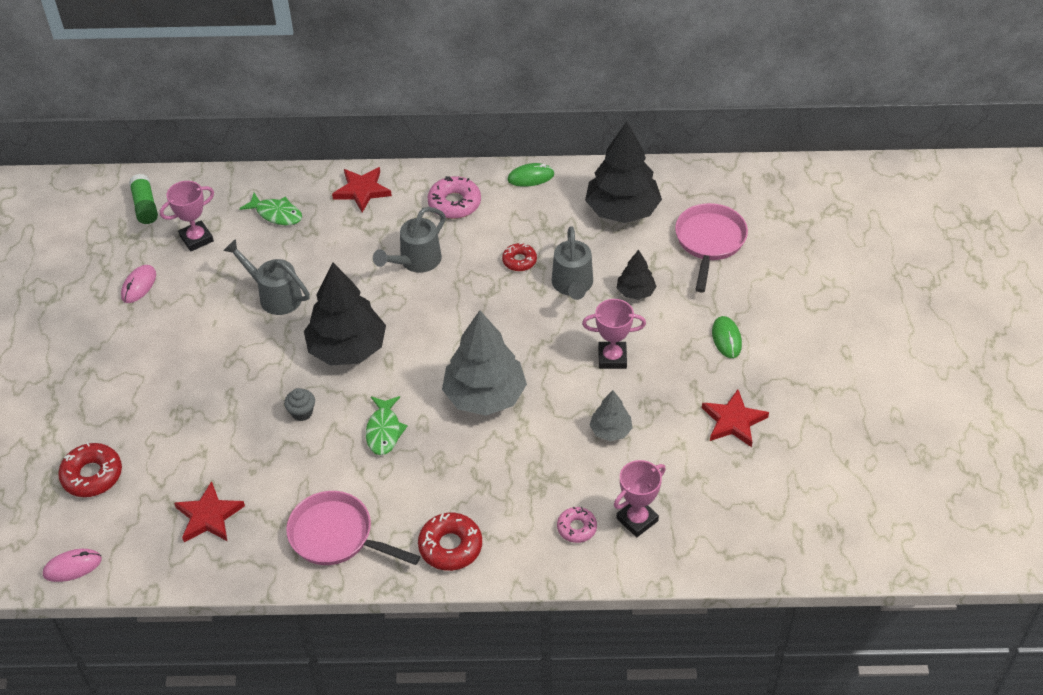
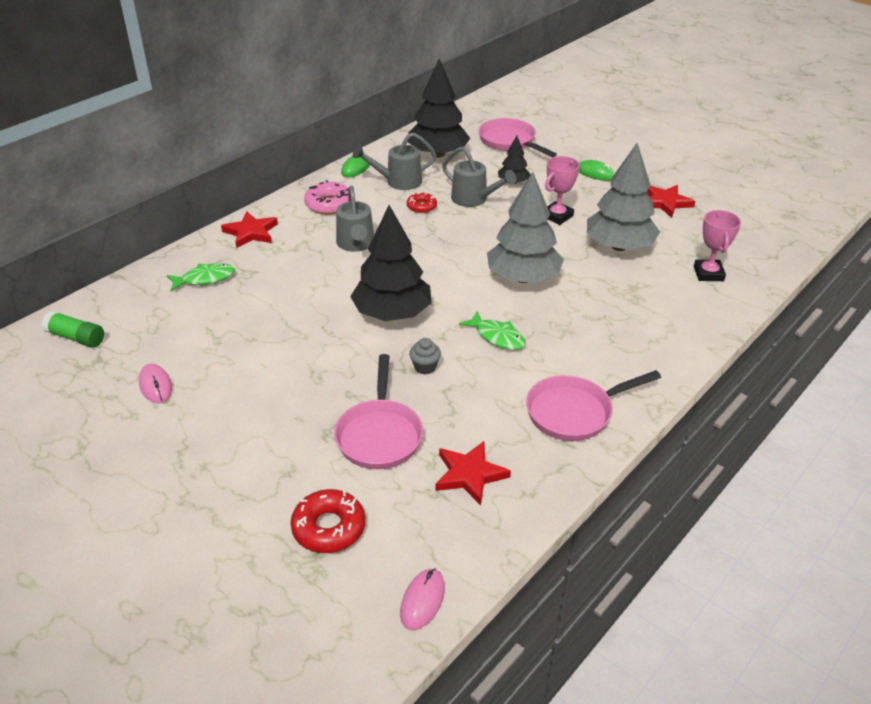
camera: 50 degrees left, 10 degrees down
(196, 239) = (160, 329): pink trophy -> none
(202, 439) = (379, 435): none -> pink pan
(275, 296) = (286, 320): grey watering can -> grey watering can (398, 182)
(450, 546) = (647, 361): red donut -> none
(576, 528) = (689, 300): pink donut -> none
(610, 430) = (619, 246): grey tree -> grey tree, size x2.00

